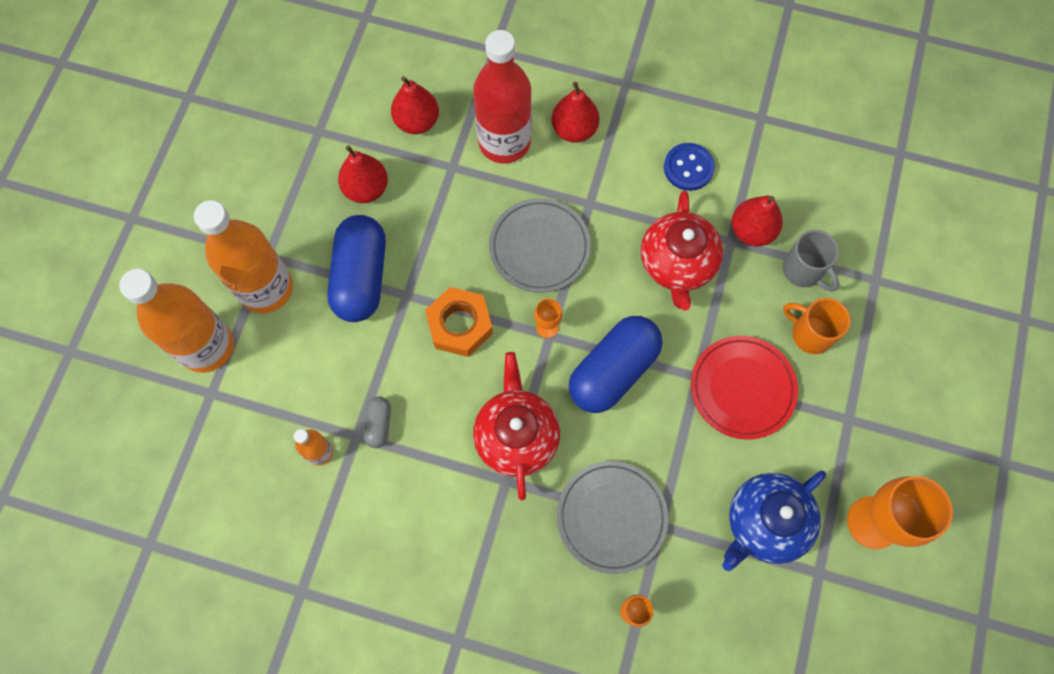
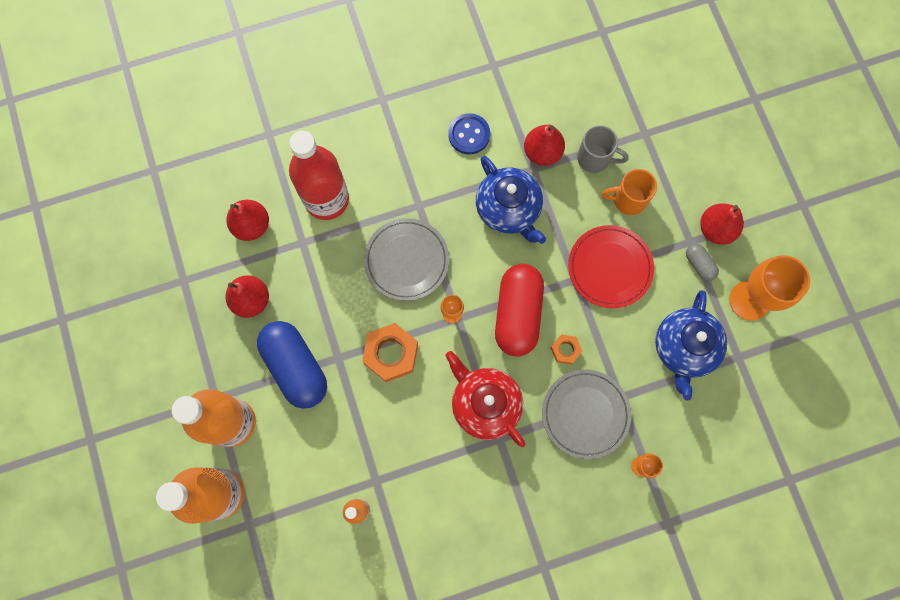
camera: 35 degrees left, 5 degrees up
(379, 424) = (385, 462): grey capsule -> grey capsule (699, 264)
(574, 129) = (370, 158): red pear -> red pear (715, 229)
(613, 371) = (518, 314): blue capsule -> red capsule
(637, 439) = (565, 350): none -> orange nut
(677, 264) = (508, 209): red teapot -> blue teapot

